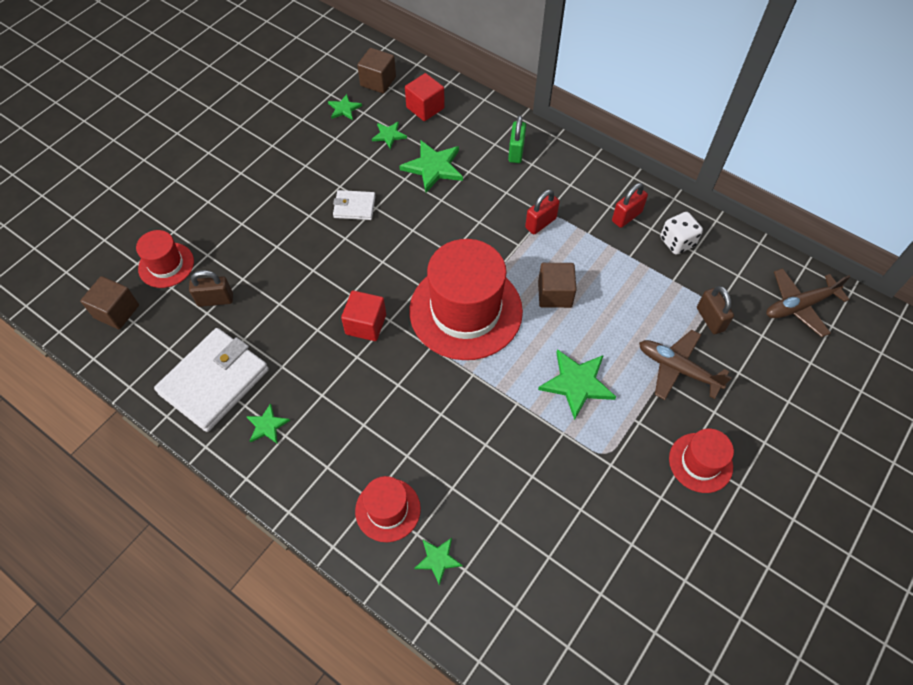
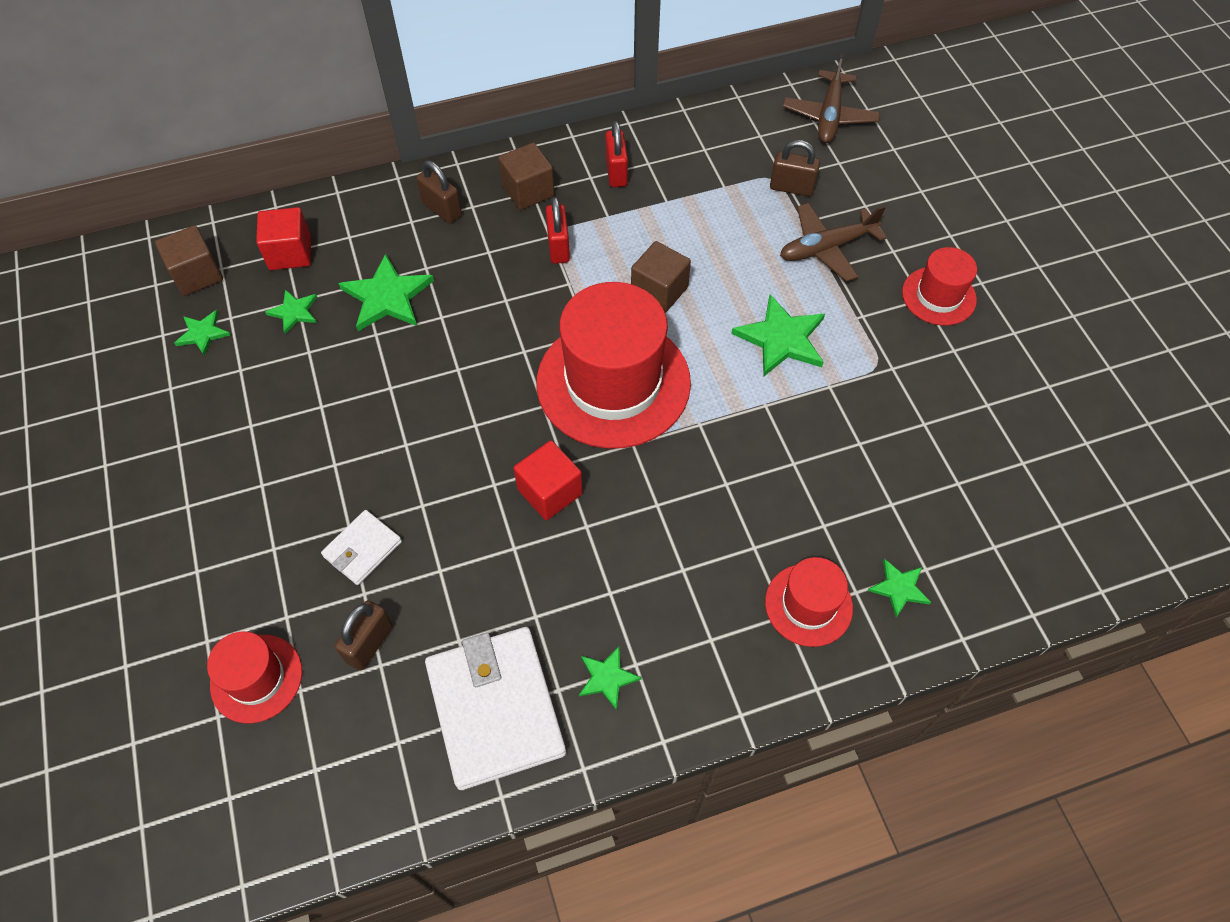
camera: 55 degrees left, 0 degrees up
(116, 311) = (278, 784): brown cube -> brown cube (528, 191)
(354, 207) = (368, 408): white wallet -> white wallet (362, 549)
(516, 152) = (442, 209): green padlock -> brown padlock
(677, 242) = (682, 154): white dice -> none

